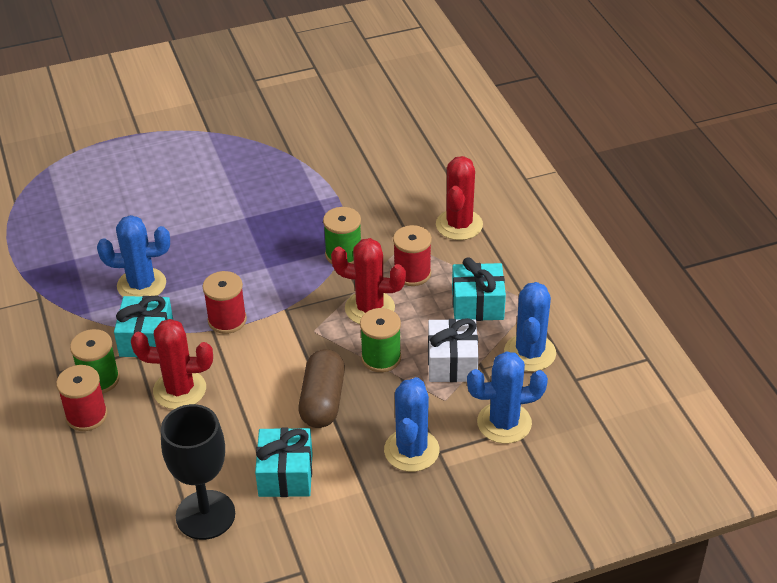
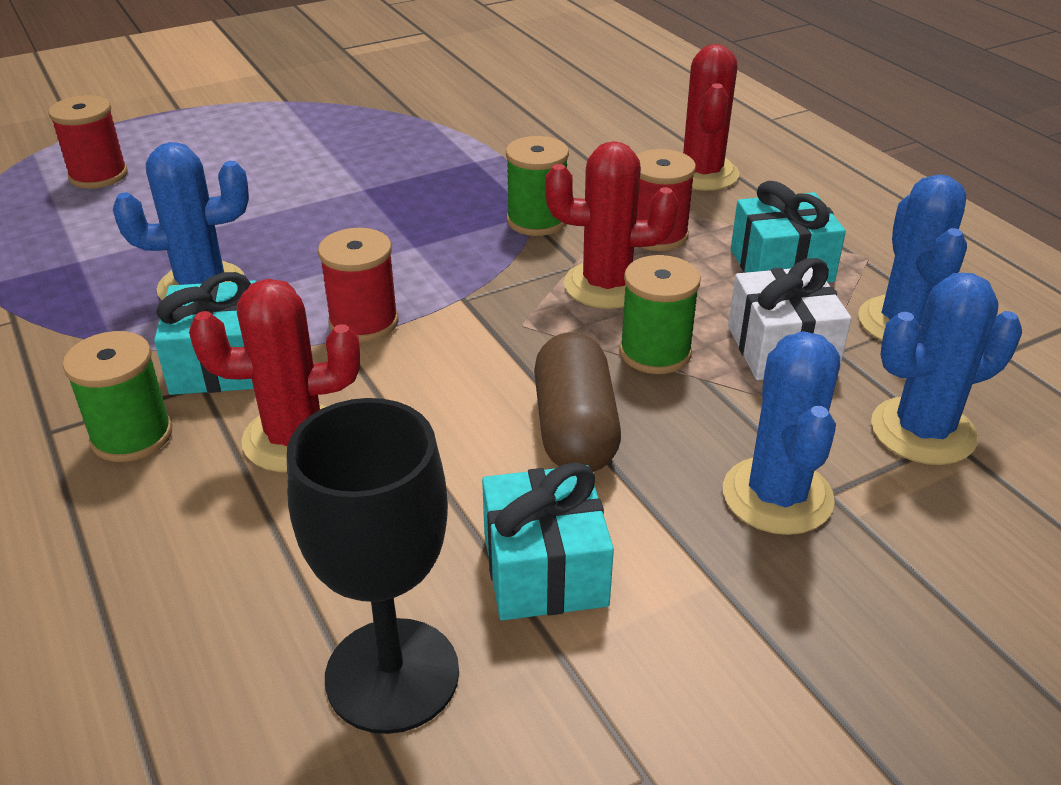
camera: 10 degrees left, 5 degrees down
(86, 415) = (108, 502): red spool -> red spool (98, 175)

